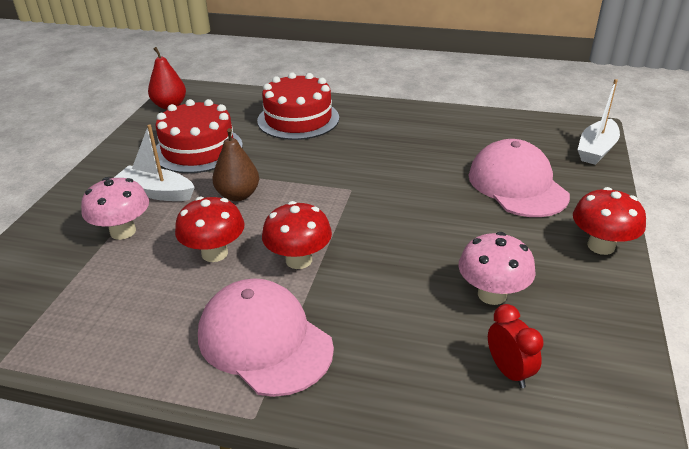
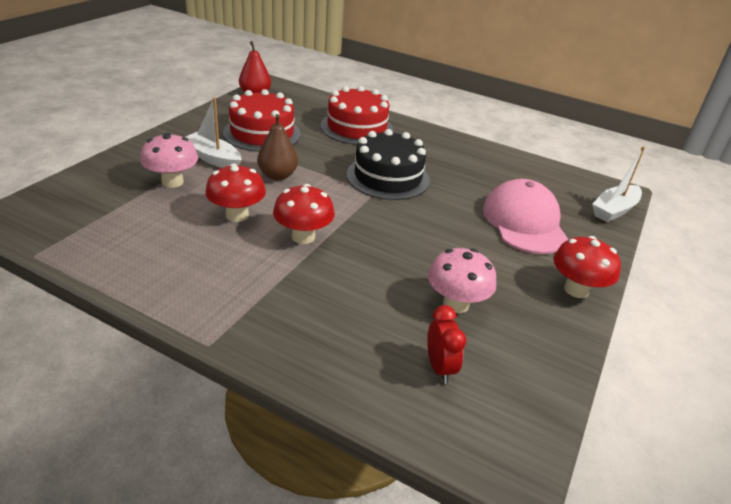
camera: 10 degrees right, 0 degrees up
(264, 341) = (245, 290): pink cap -> none
(357, 168) = (388, 177): none -> black cake

